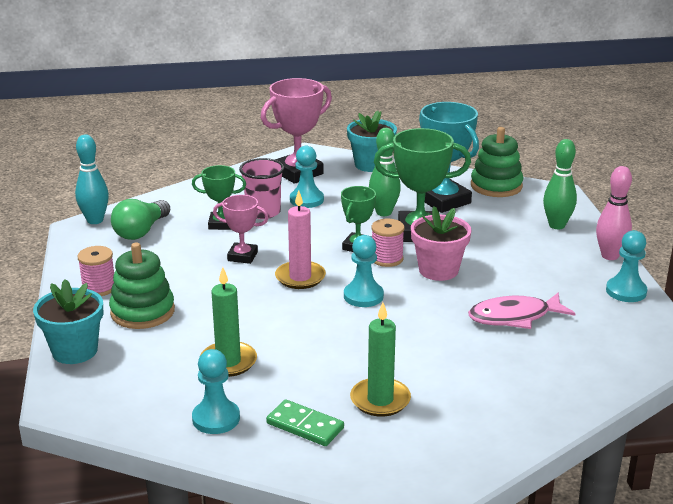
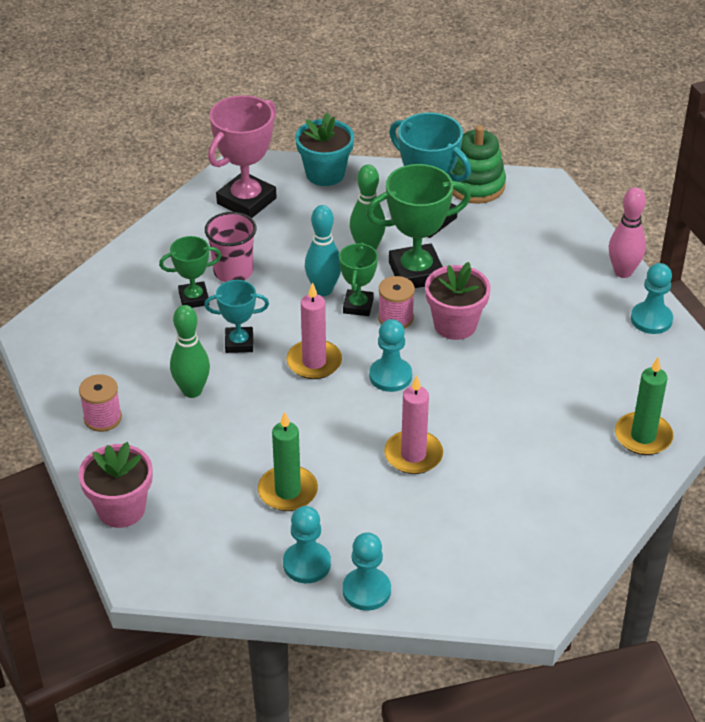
camera: 15 degrees left, 15 degrees up
(75, 351) = (121, 509): turquoise flower pot -> pink flower pot
(95, 220) = (46, 318): turquoise bowling pin -> turquoise bowling pin (323, 290)
(141, 231) = (108, 326): green light bulb -> none
(142, 312) = (167, 442): green stacking toy -> none
(242, 256) = (239, 343): pink trophy -> turquoise trophy
(305, 426) = (396, 554): green domino -> none
(306, 200) = (274, 243): turquoise pawn -> turquoise pawn (366, 590)
(357, 354) = (413, 455): none -> pink candle
(380, 400) = (456, 508): green candle -> green candle (643, 436)
(514, 317) = (552, 376): pink fish -> none
(557, 225) = (557, 236): green bowling pin -> green bowling pin (192, 391)

